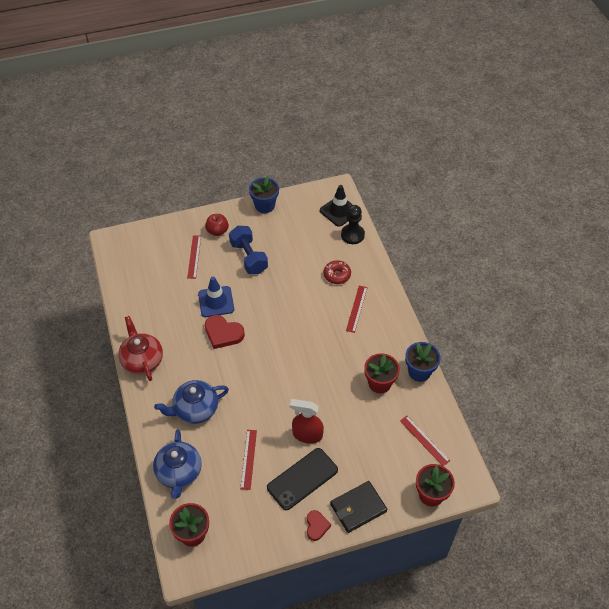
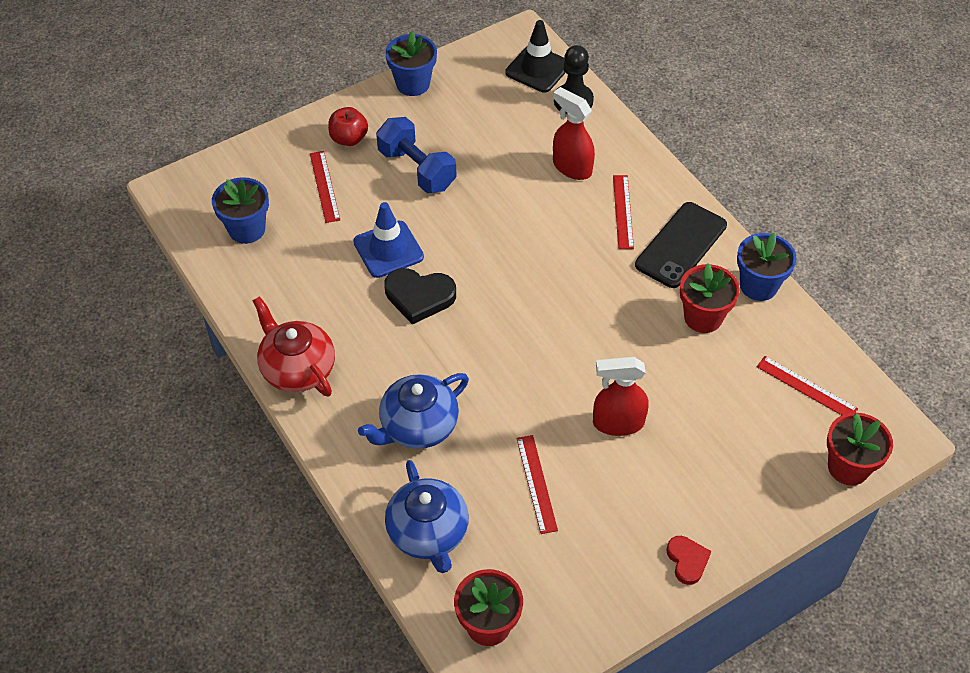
camera: 15 degrees left, 0 degrees up
(143, 272) = (247, 229): none -> blue flower pot
(223, 333) = (419, 296): red heart -> black heart
(302, 479) = (636, 493): black phone -> black phone (681, 245)
(337, 275) = (571, 167): red donut -> red spray bottle
(358, 508) = (742, 516): black wallet -> none

